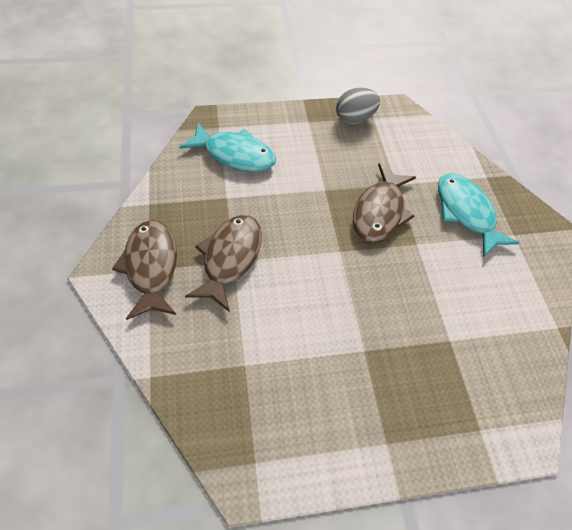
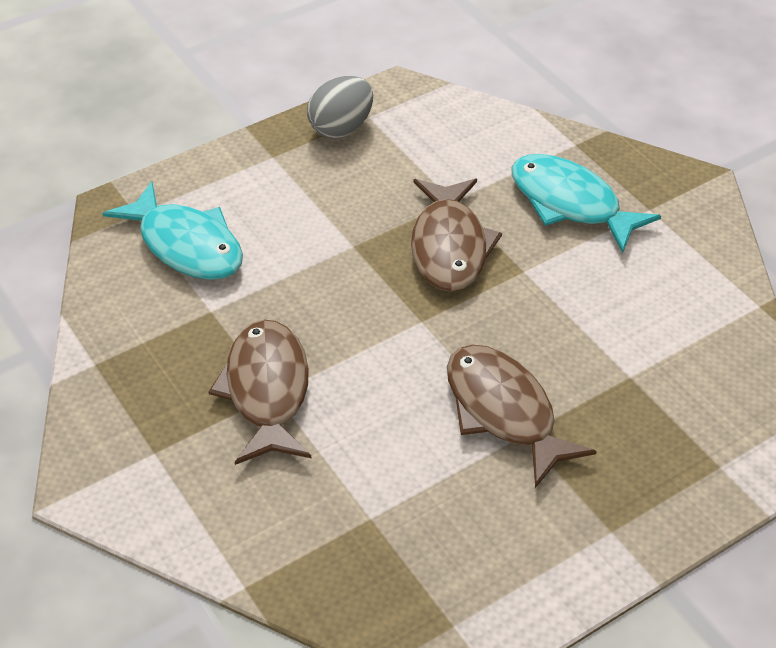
camera: 20 degrees left, 10 degrees down
(151, 266) = (154, 447): brown fish -> brown fish (504, 412)
(235, 154) = (186, 245): turquoise fish -> turquoise fish turned 45 degrees clockwise

